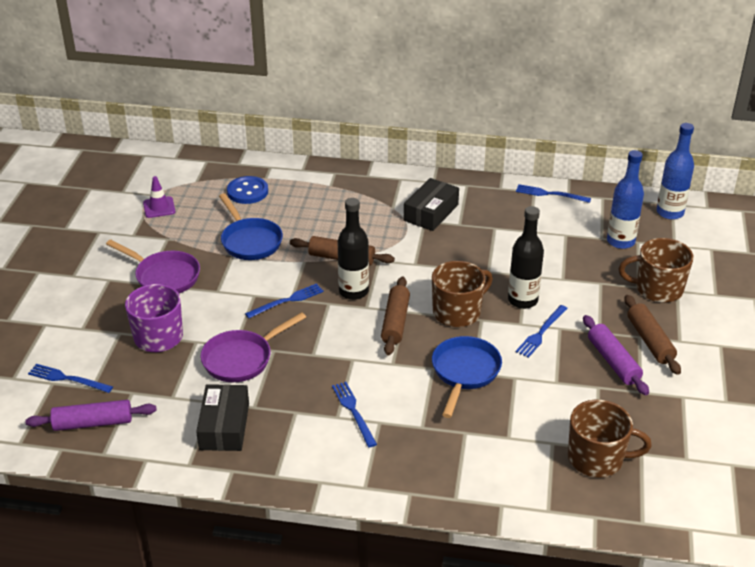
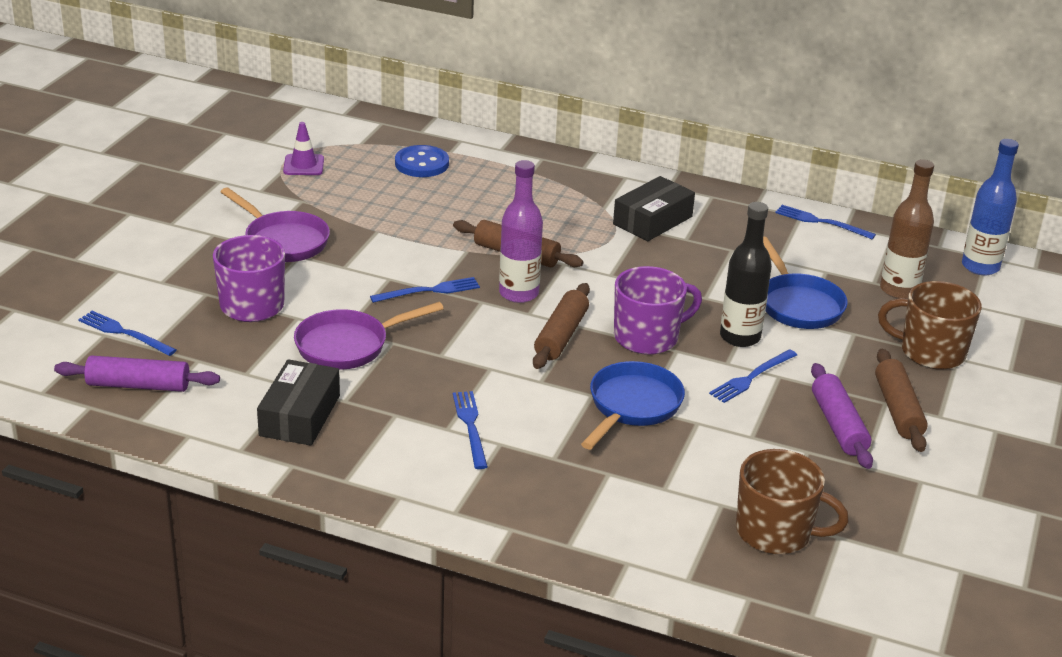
camera: 10 degrees right, 5 degrees down
(250, 241) = (405, 218): blue pan -> blue pan (798, 304)
(353, 291) = (519, 293): black bottle -> purple bottle
(457, 312) = (647, 337): brown mug -> purple mug
(620, 241) = (899, 290): blue bottle -> brown bottle

